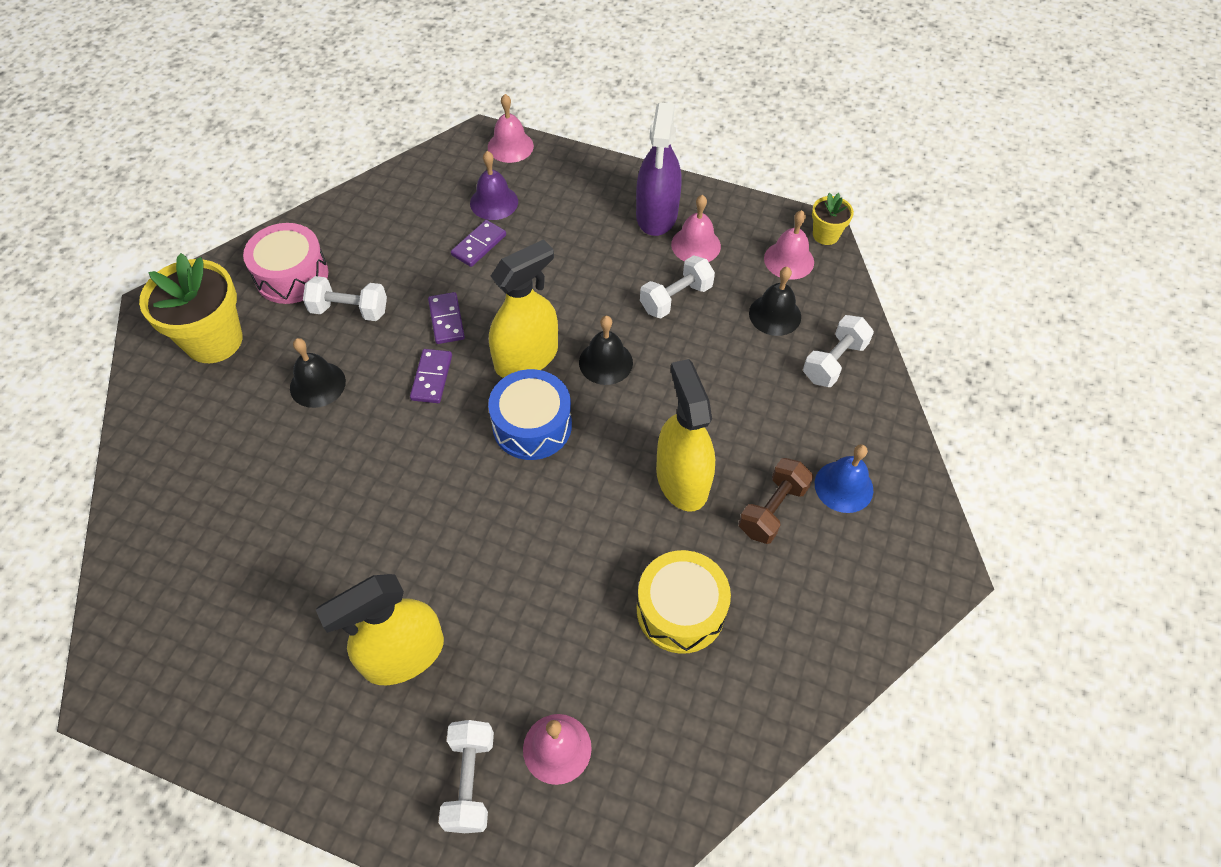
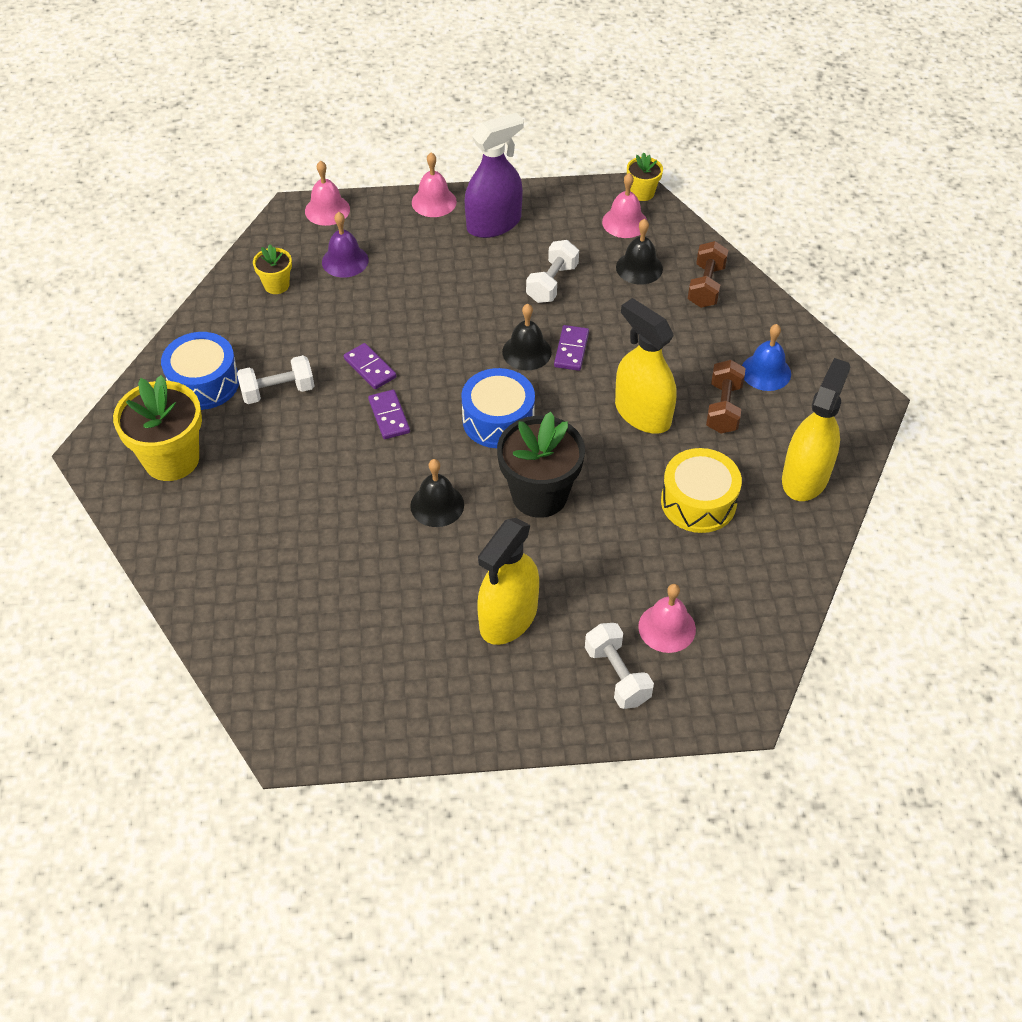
camera: 25 degrees left, 5 degrees down
(292, 275) = (204, 383): pink drum -> blue drum
(317, 384) = (293, 458): black bell -> black bell (437, 505)
(418, 203) = (276, 285): none -> yellow flower pot
(479, 245) = (356, 300): purple domino -> purple domino (571, 350)
(521, 527) = (539, 495): none -> black flower pot
(526, 358) = (459, 372): yellow spray bottle -> yellow spray bottle (805, 477)
(656, 215) = (494, 223): purple spray bottle -> purple spray bottle turned 105 degrees counterclockwise
(696, 245) = (542, 236): pink bell -> pink bell (434, 202)
(834, 362) = (706, 286): white dumbbell -> brown dumbbell

